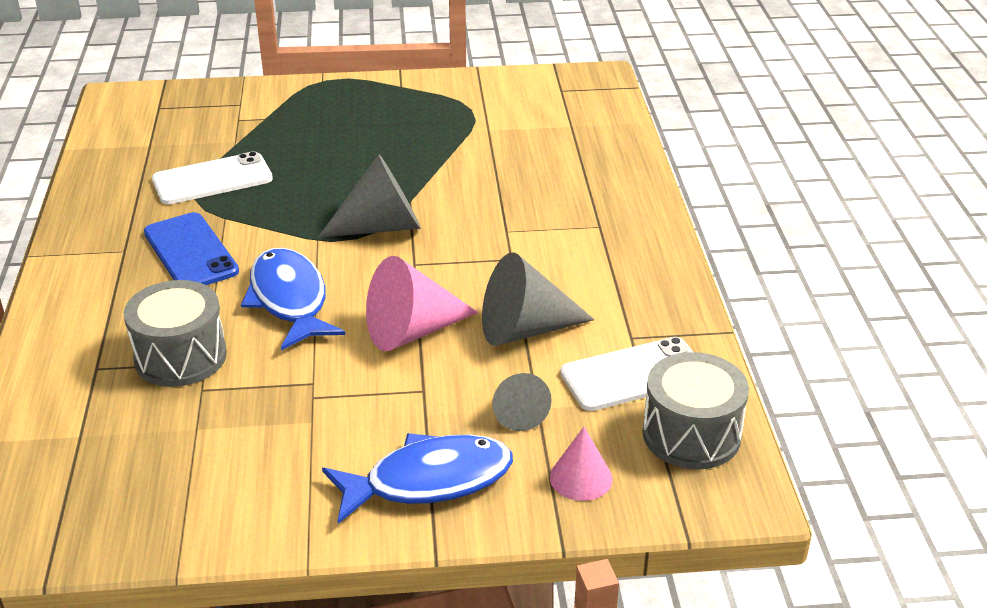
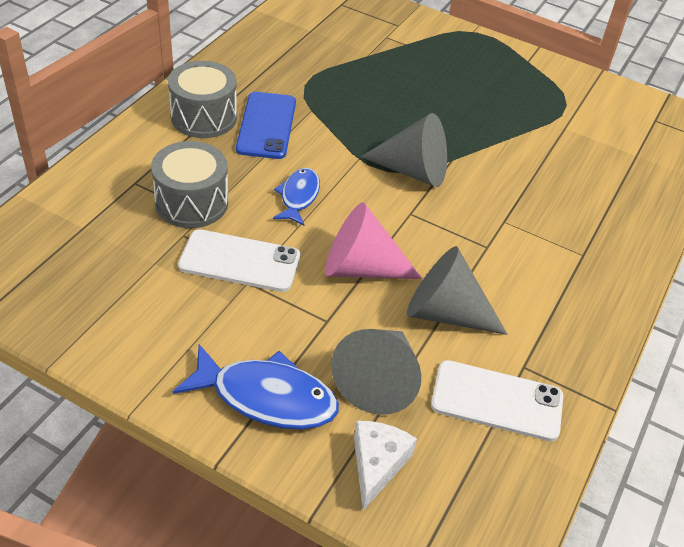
camera: 30 degrees right, 10 degrees up
(212, 179) = (329, 76): white phone -> white phone (240, 261)
(289, 300) = (298, 196): blue fish -> blue fish, size x0.61
(518, 413) = (379, 380): grey cone -> grey cone, size x1.71
(581, 478) = (377, 464): pink cone -> white cheese
(691, 434) = (497, 482): grey drum -> grey drum (204, 117)

